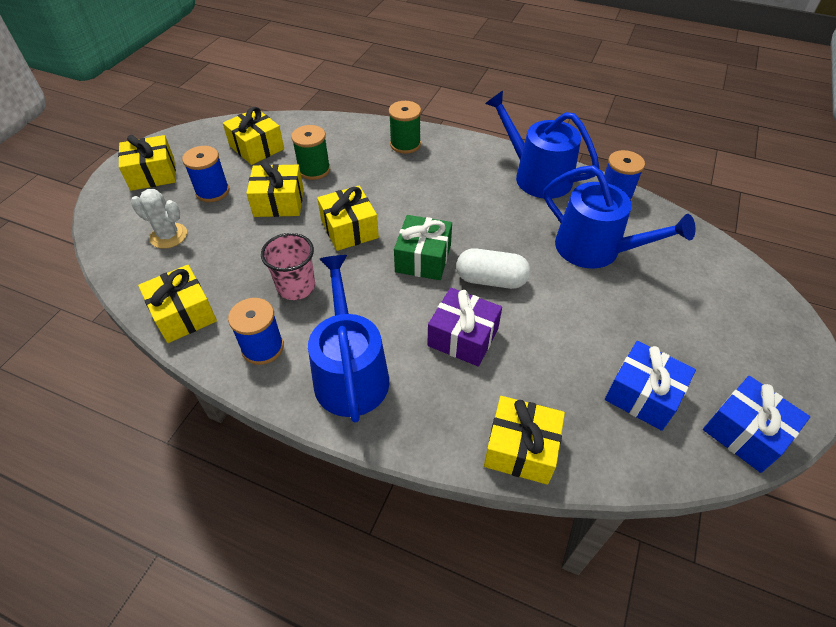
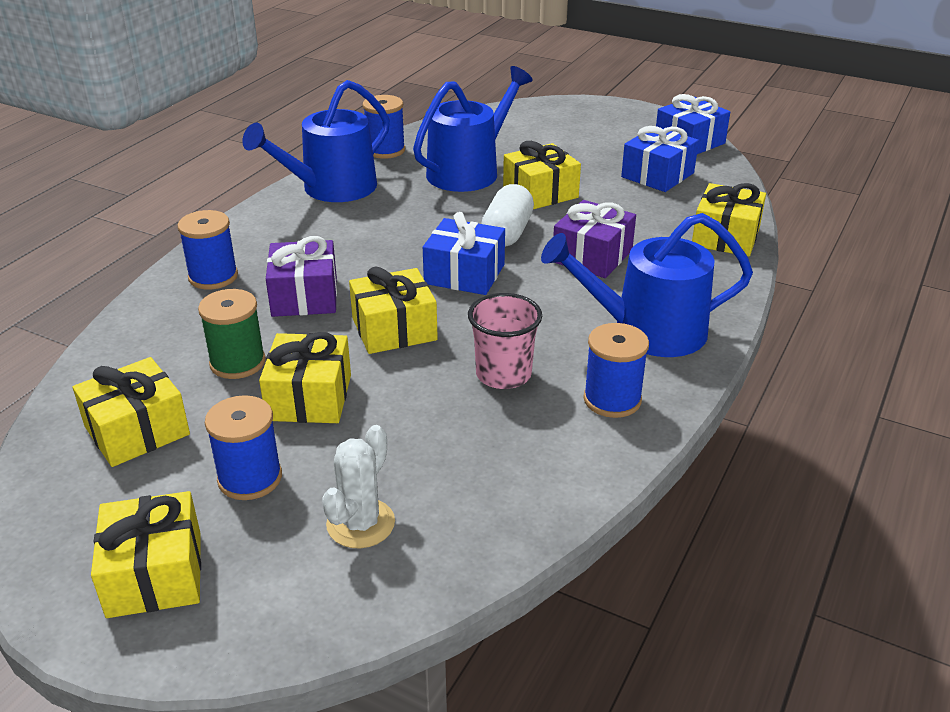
camera: 85 degrees left, 15 degrees down
(183, 314) = (550, 482): yellow gift -> yellow gift (540, 193)
(386, 185) = (304, 296): none -> purple gift
(405, 144) = (213, 277): green spool -> blue spool
(423, 258) = (464, 274): green gift -> blue gift

